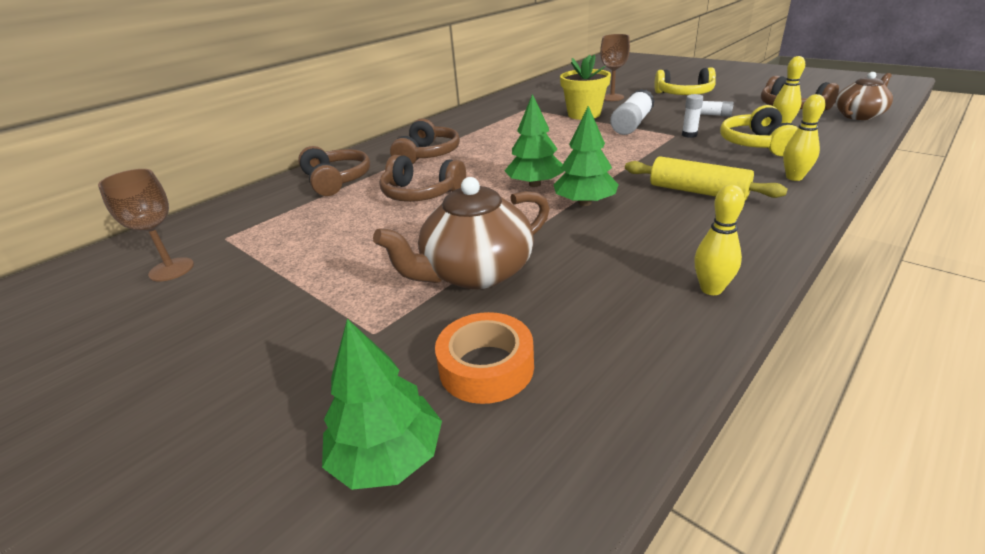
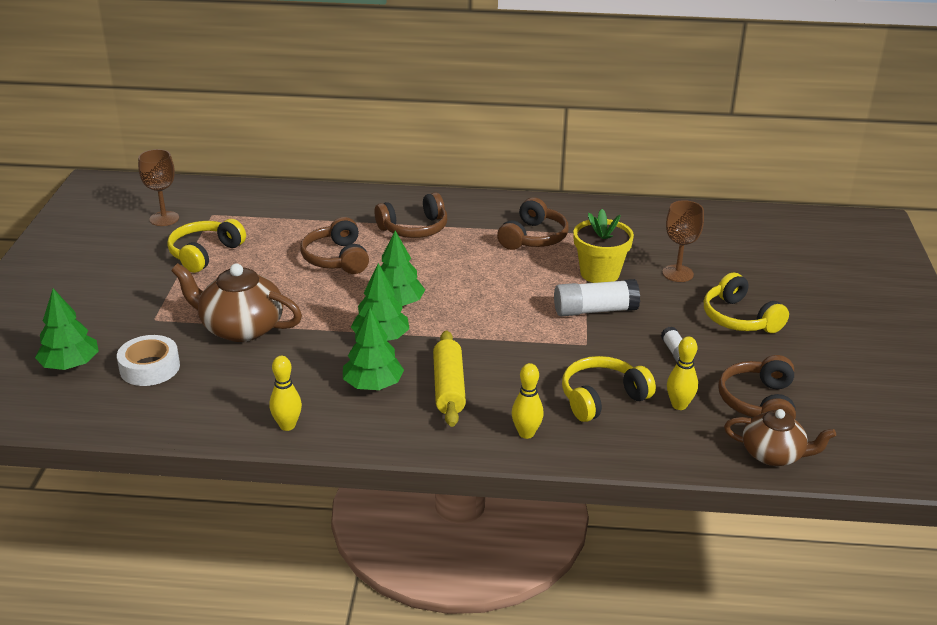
camera: 50 degrees right, 0 degrees up
(291, 260) = (204, 253): none -> yellow headphones
(336, 180) = (328, 211): brown headphones -> brown headphones (533, 238)
(486, 367) = (150, 368): orange tape -> white tape
(665, 223) = (373, 385): none -> green tree
(689, 135) = (594, 352): white glue stick -> none

